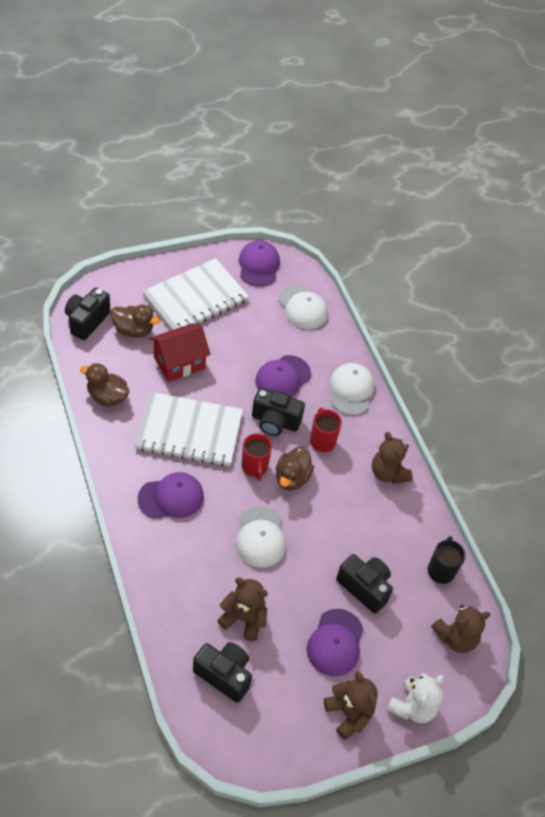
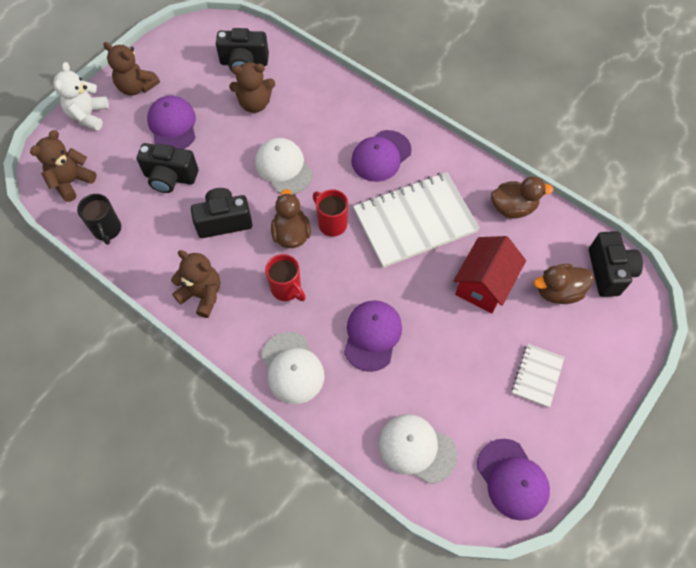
camera: 155 degrees right, 10 degrees up
(195, 298) = (537, 375): white notebook -> white notebook, size x0.48
(275, 422) = (345, 280): black camera -> black camera (224, 221)

